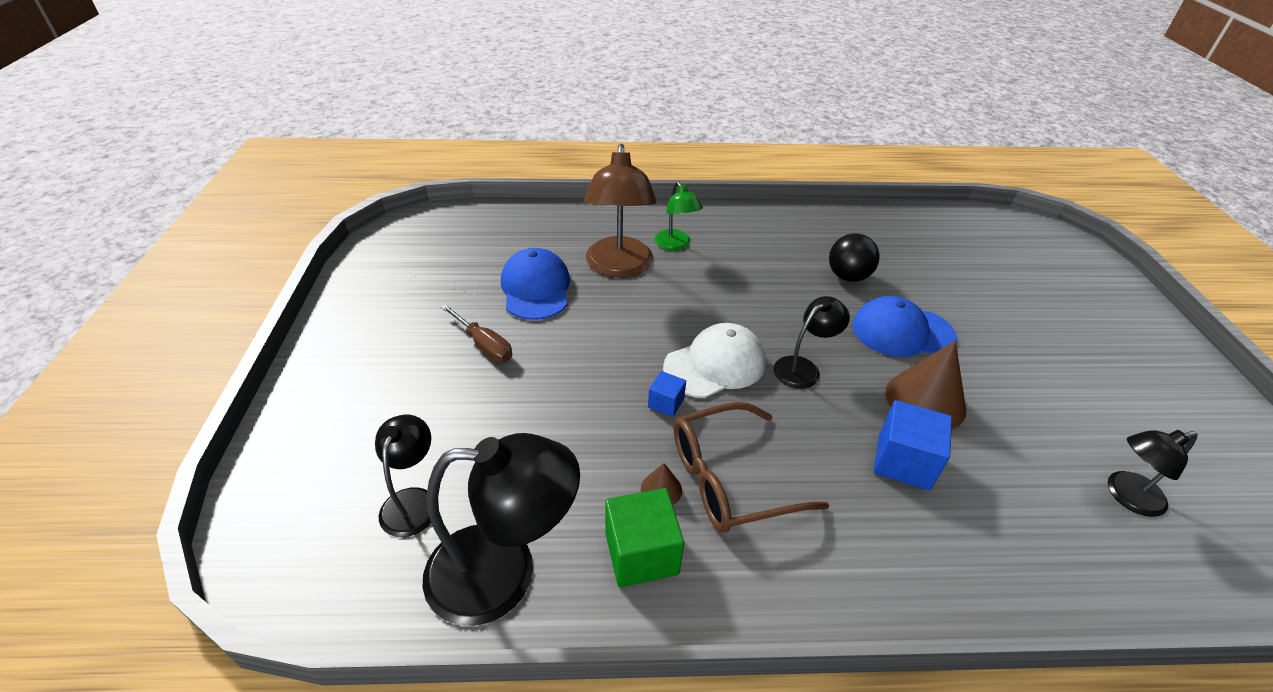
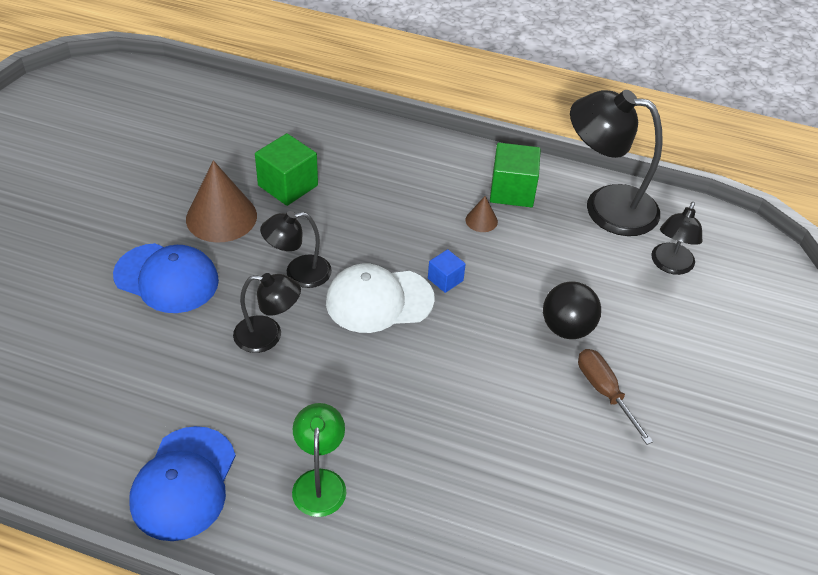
camera: 160 degrees left, 5 degrees up
(536, 288) = (532, 458): blue cap -> blue cap (184, 483)
(619, 267) = (415, 463): brown lamp -> none
(729, 479) = (427, 212): brown glasses -> none
(847, 277) = (148, 360): black ball -> black ball (567, 328)
(903, 461) = (288, 185): blue cube -> green cube
(1126, 496) = (159, 126): black lamp -> black lamp (268, 335)

